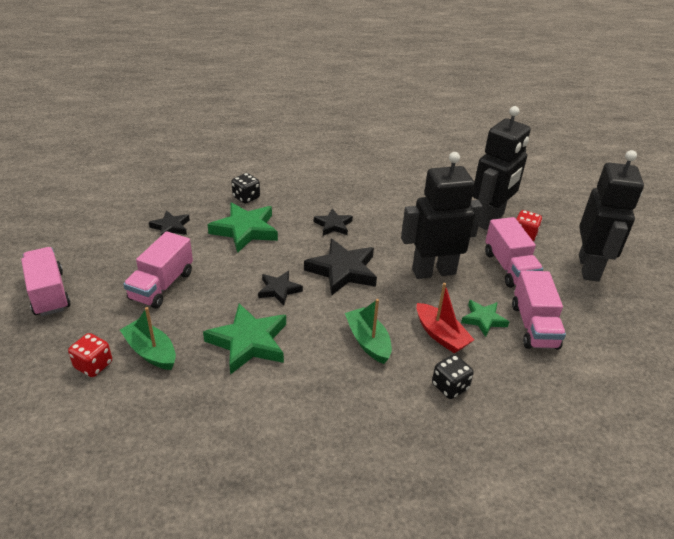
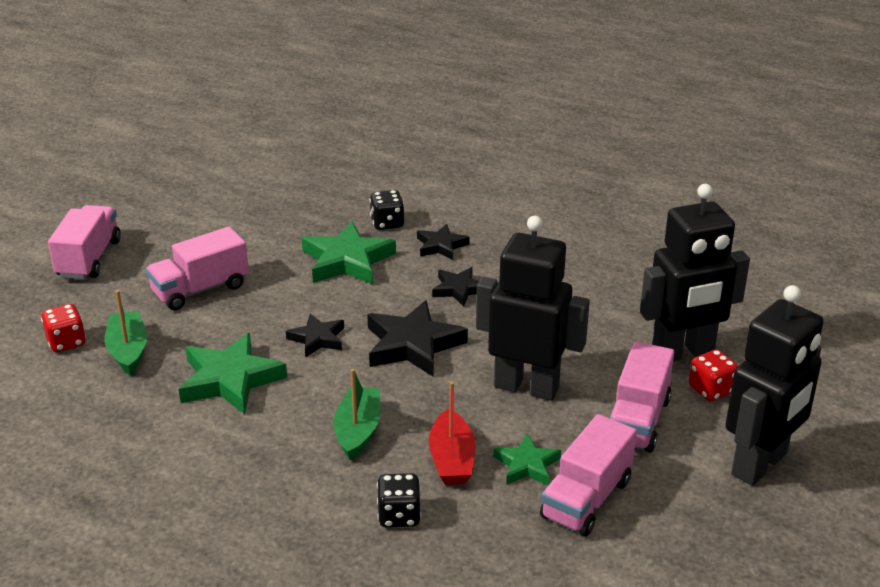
camera: 35 degrees right, 5 degrees down
(170, 227) = (269, 230): black star -> black star (441, 246)

